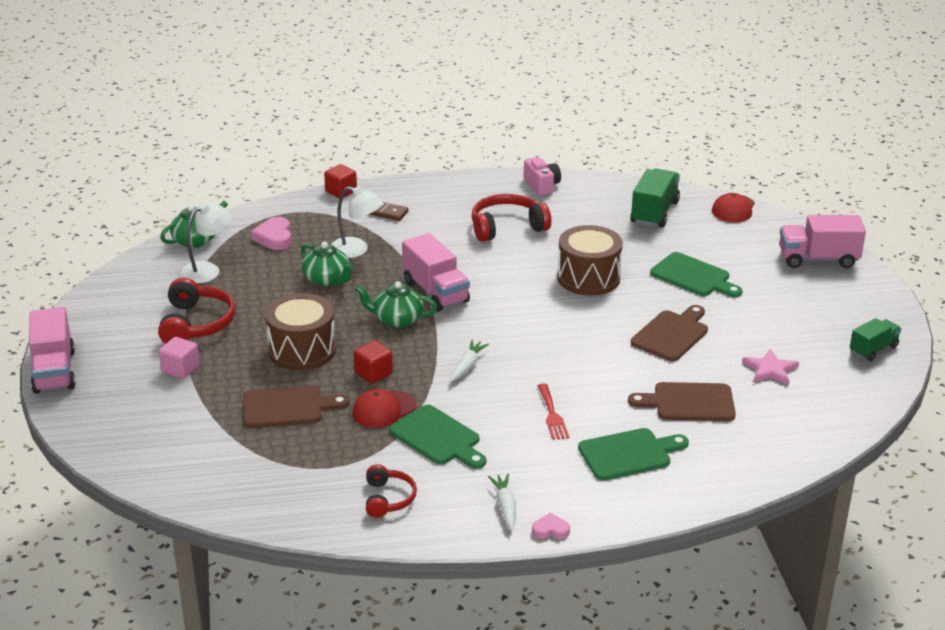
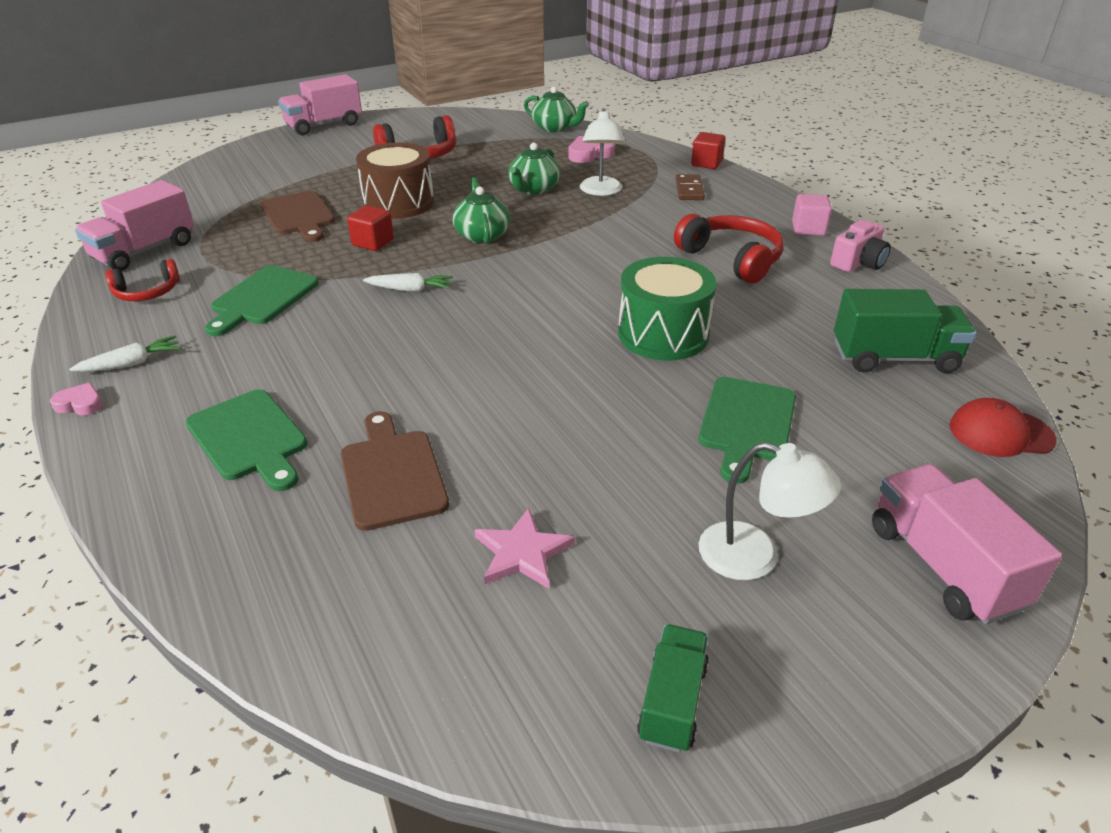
camera: 70 degrees right, 5 degrees up
(180, 369) = (345, 163): pink cube -> pink cube (808, 229)
(207, 270) = (510, 141): white lamp -> white lamp (755, 557)
(383, 409) = (308, 260): red cap -> none
(435, 292) = (551, 244): pink truck -> pink truck (144, 251)
(550, 530) = (80, 404): pink heart -> pink heart turned 60 degrees counterclockwise
(552, 414) = (327, 362): red fork -> none
(588, 278) = (663, 334): brown drum -> green drum
(672, 334) = (568, 428): brown cutting board -> none
(873, 349) = (672, 702): green truck -> green truck turned 105 degrees counterclockwise

